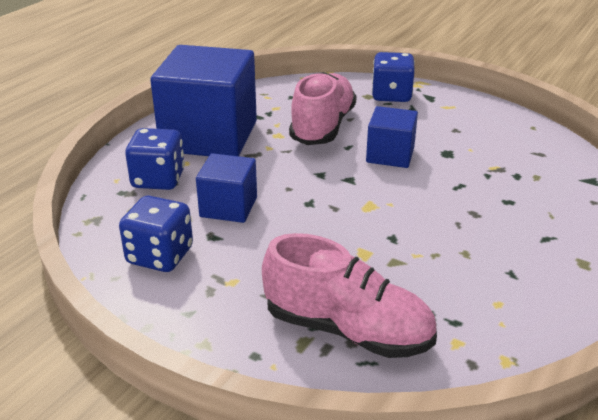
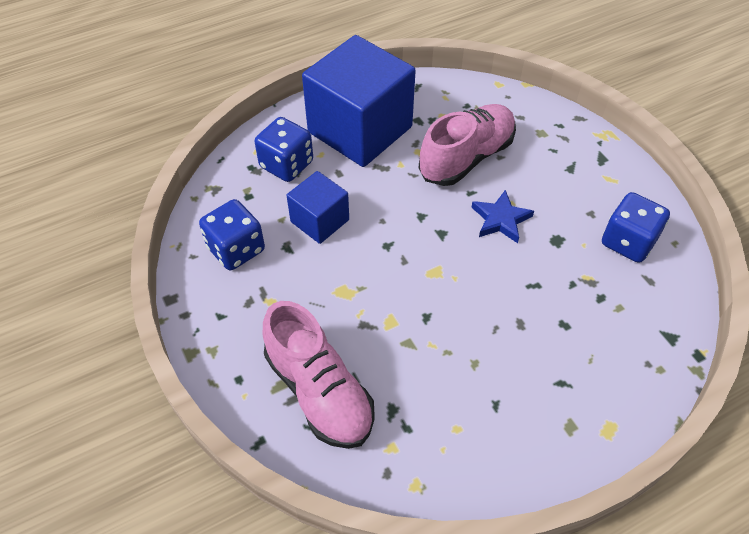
camera: 30 degrees right, 20 degrees up
(390, 155) = (500, 219): blue cube -> blue star
(391, 95) = (564, 141): blue dice -> blue dice (628, 242)

